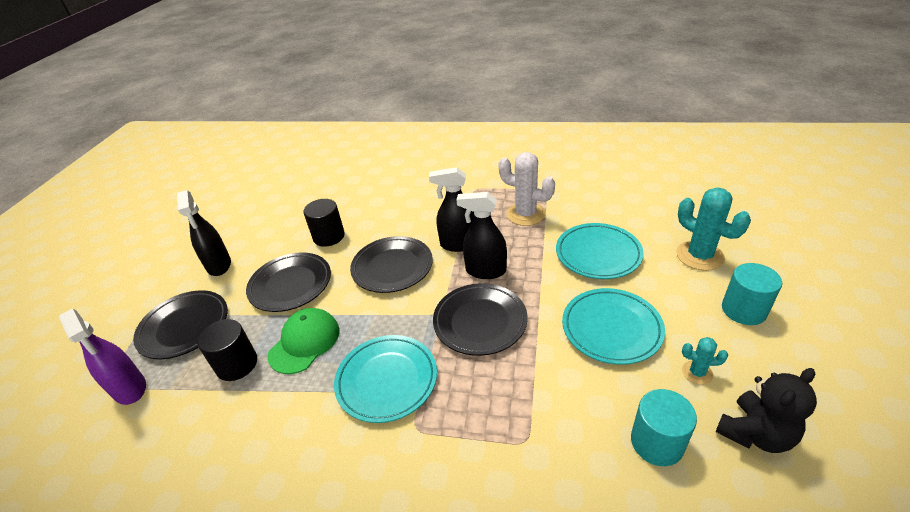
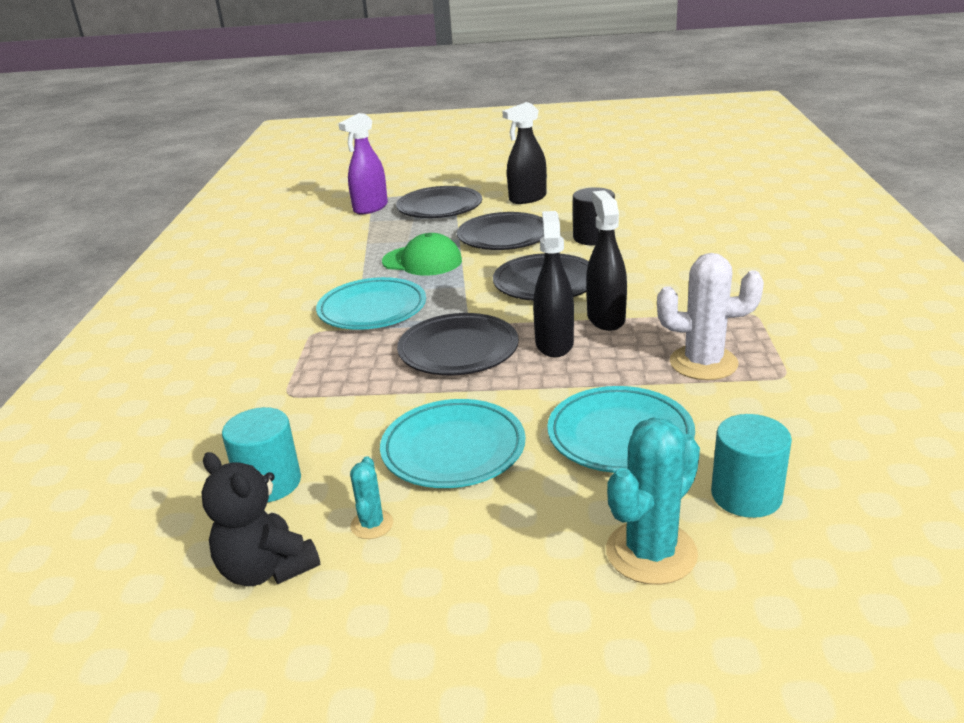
camera: 80 degrees right, 10 degrees down
(237, 364) = (395, 239): black cylinder -> none
(526, 214) = (703, 363): white cactus -> white cactus turned 75 degrees clockwise
(743, 310) = (507, 593): turquoise cylinder -> turquoise cylinder (746, 495)

